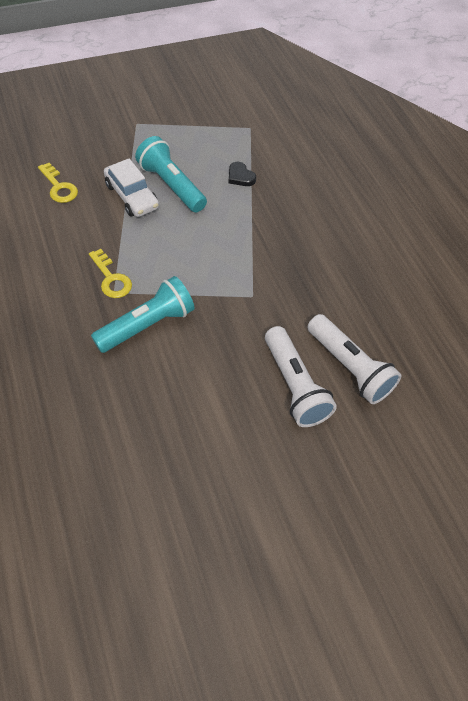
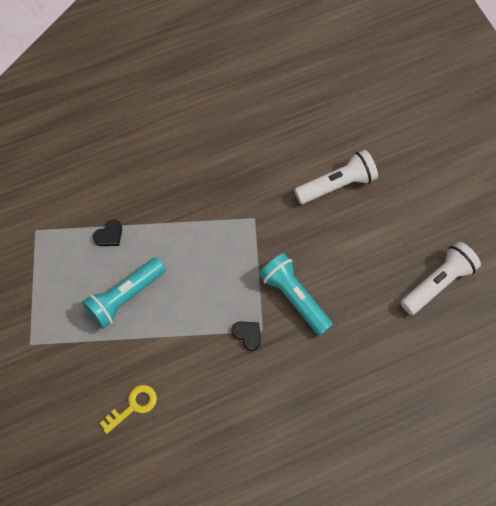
camera: 90 degrees left, 10 degrees up
(111, 278) = (247, 335): yellow key -> black heart
(132, 196) = (142, 332): white car -> none
(349, 367) = (315, 147): white flashlight -> white flashlight (438, 283)

